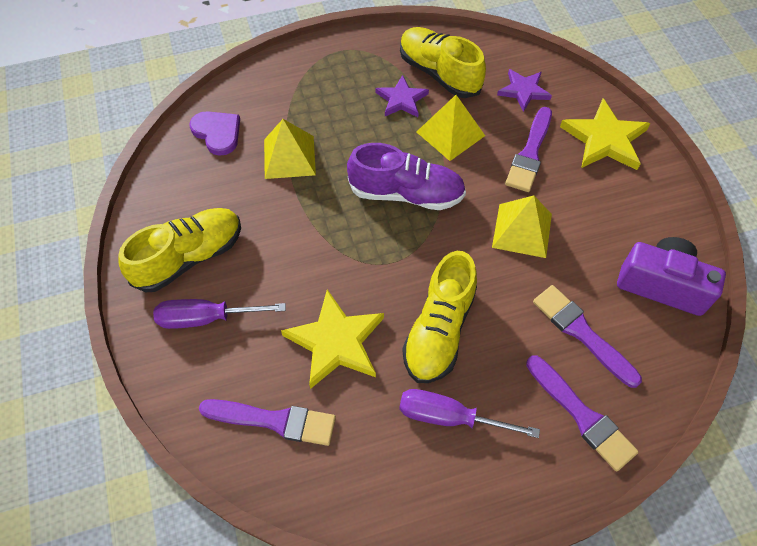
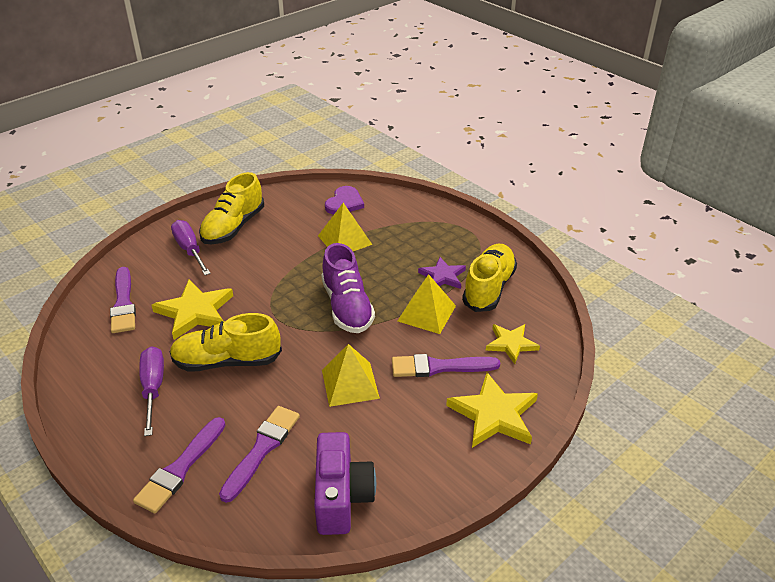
camera: 65 degrees right, 20 degrees down
(189, 257) = (233, 227): yellow shoe -> yellow shoe turned 90 degrees clockwise
(523, 91) = (511, 344): purple star -> yellow star

